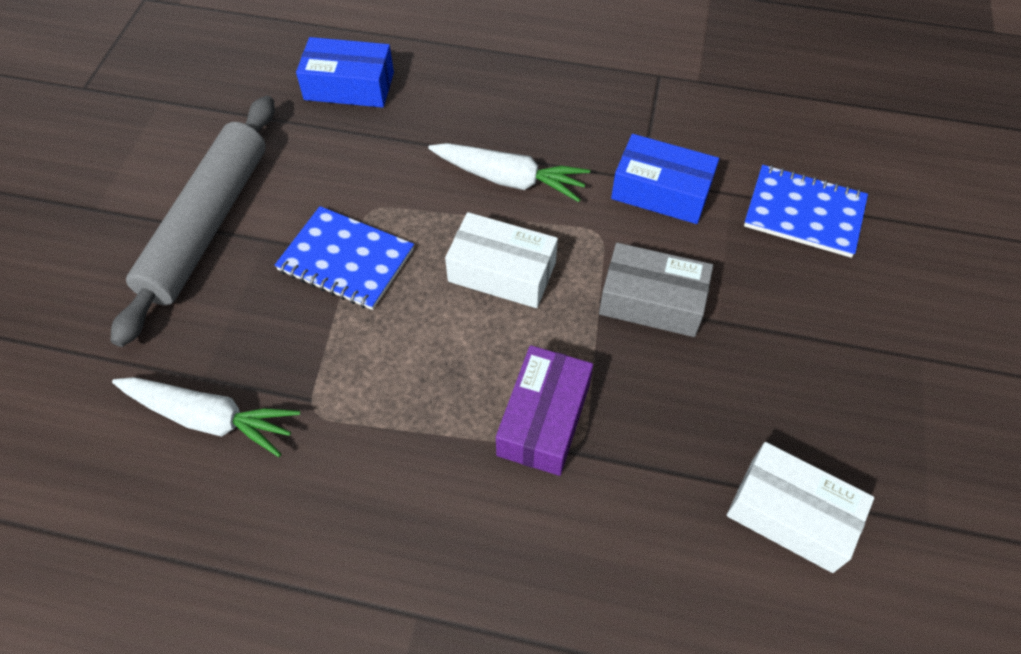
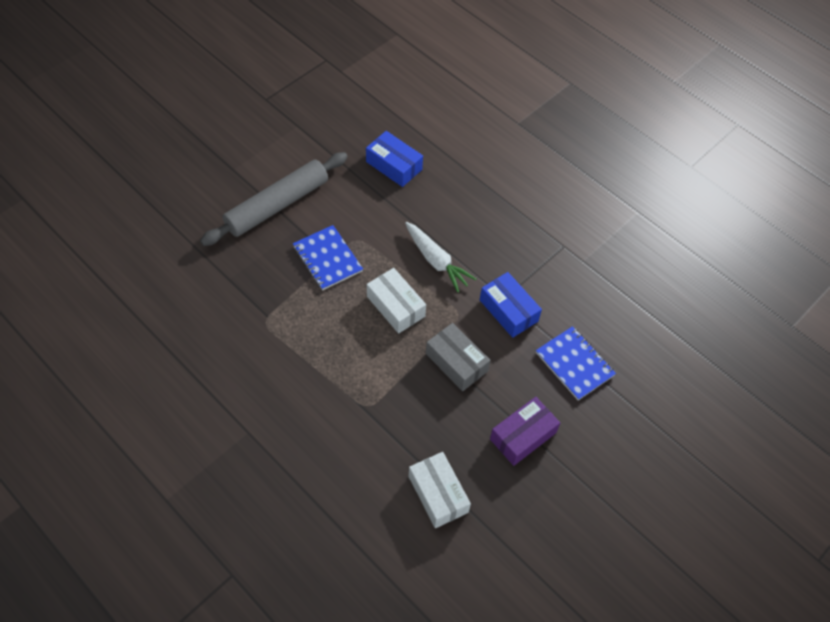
camera: 30 degrees right, 0 degrees up
(209, 418) = (220, 299): white carrot -> none
(544, 419) = (361, 386): purple box -> purple box (523, 436)

